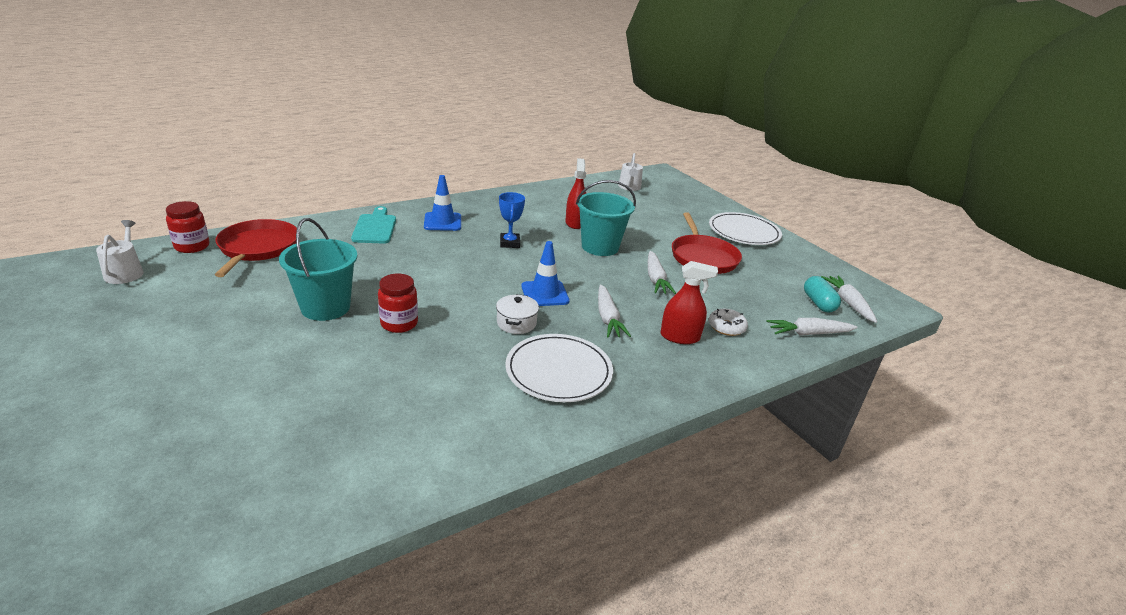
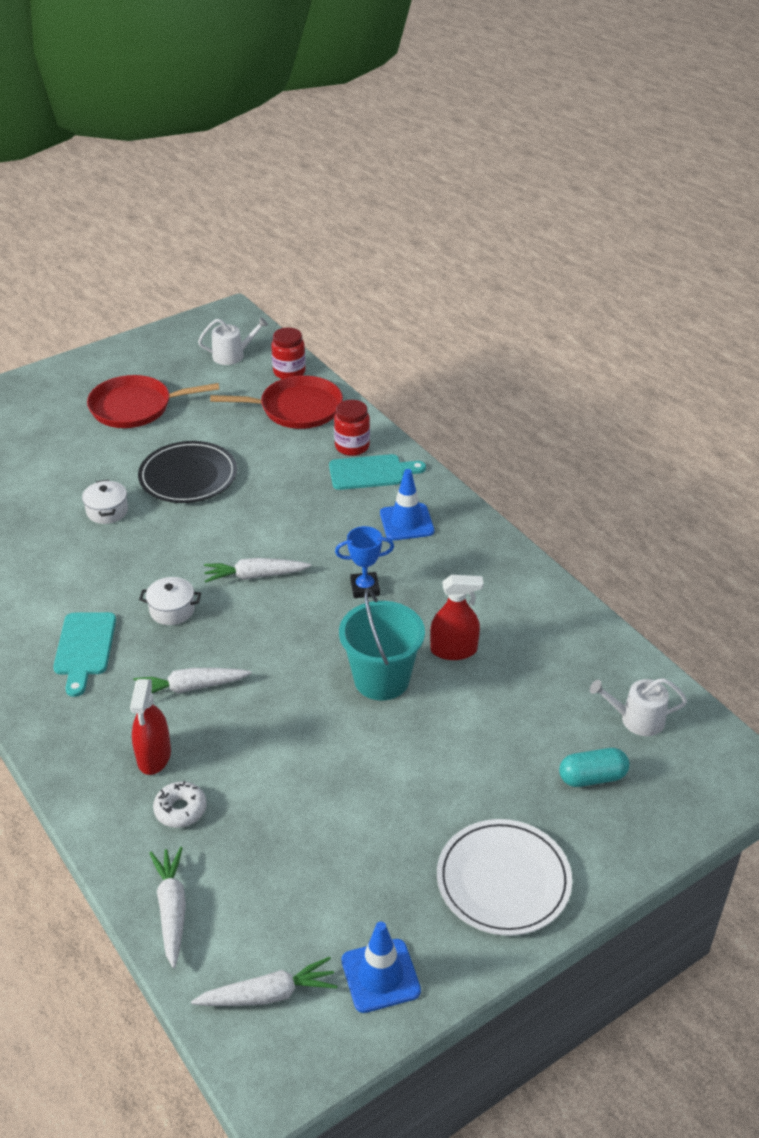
camera: 90 degrees right, 10 degrees up
(325, 307) = (188, 476): turquoise bucket -> black plate
(356, 356) = (107, 511): none -> white pot
(399, 323) = (163, 527): red jar -> red jar (352, 446)
(545, 294) = (239, 629): blue traffic cone -> blue traffic cone (380, 976)
(558, 371) = (84, 648): white plate -> turquoise cutting board
(655, 279) = (298, 740): white carrot -> white carrot (255, 576)
(703, 257) = (383, 804): red pan -> red pan (135, 407)
(818, 303) = (261, 946): turquoise capsule -> turquoise capsule (592, 777)

